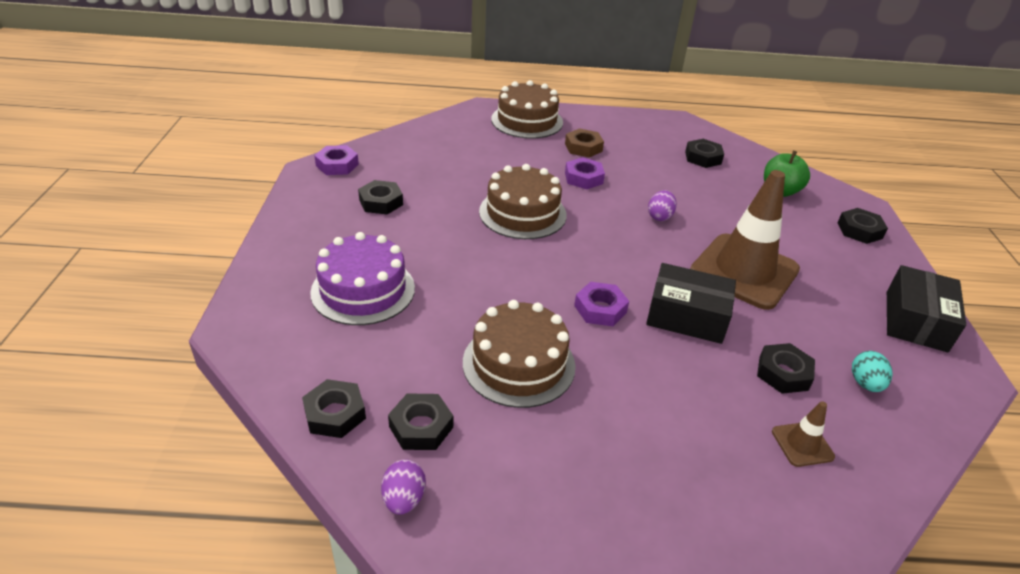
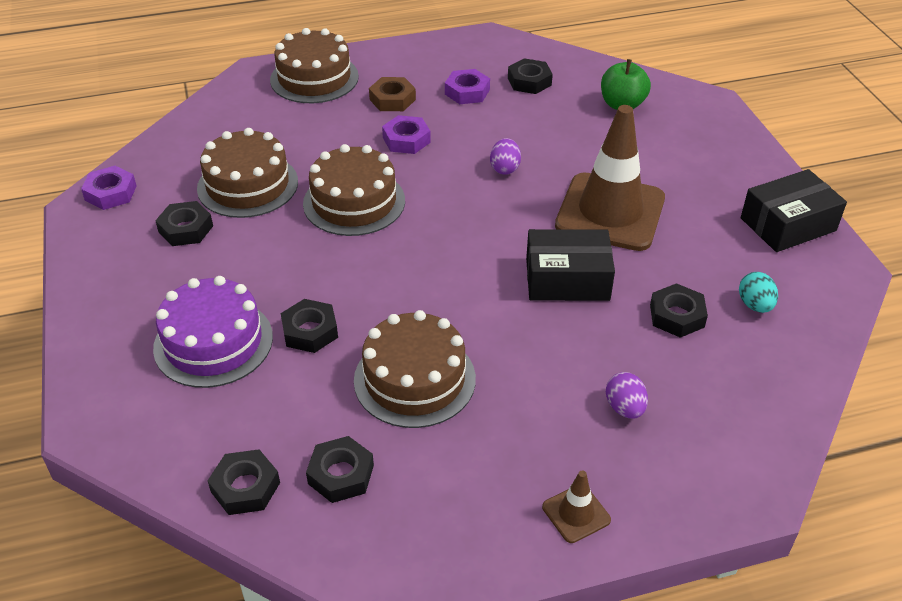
camera: 15 degrees left, 5 degrees up
(404, 499) = (354, 551): purple egg -> purple egg (624, 408)
(443, 182) = (247, 185): none -> brown cake
(600, 309) = (477, 295): purple nut -> purple nut (467, 92)
(802, 444) = (711, 384): brown traffic cone -> brown traffic cone (576, 513)
(859, 230) = (713, 133): black nut -> black nut (310, 331)
(915, 321) = (788, 224): black box -> black box turned 60 degrees clockwise

